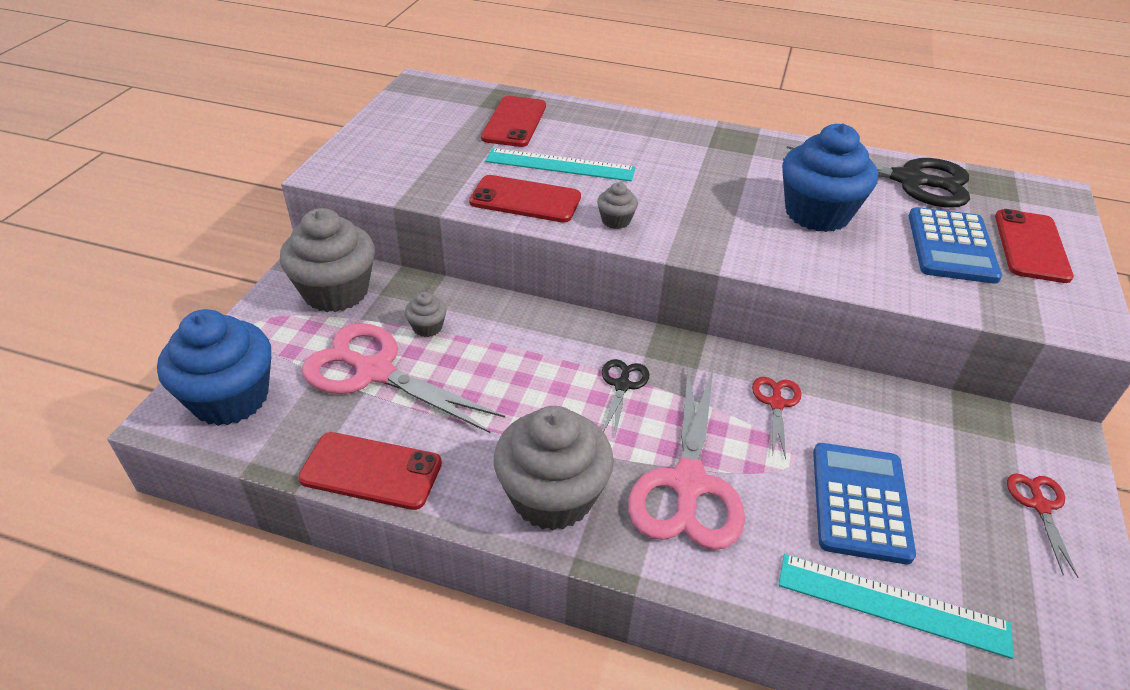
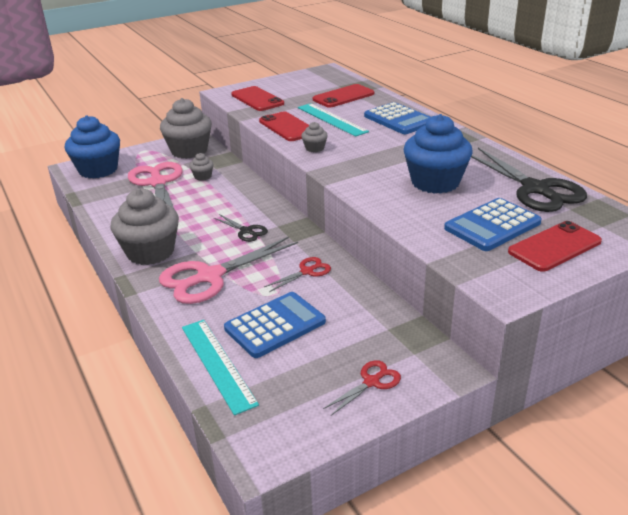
camera: 45 degrees right, 10 degrees down
(371, 471) = (104, 212): red phone -> red phone (257, 99)
(622, 385) = (246, 231): black scissors -> black scissors turned 75 degrees clockwise
(637, 136) = (399, 120): none -> blue calculator

